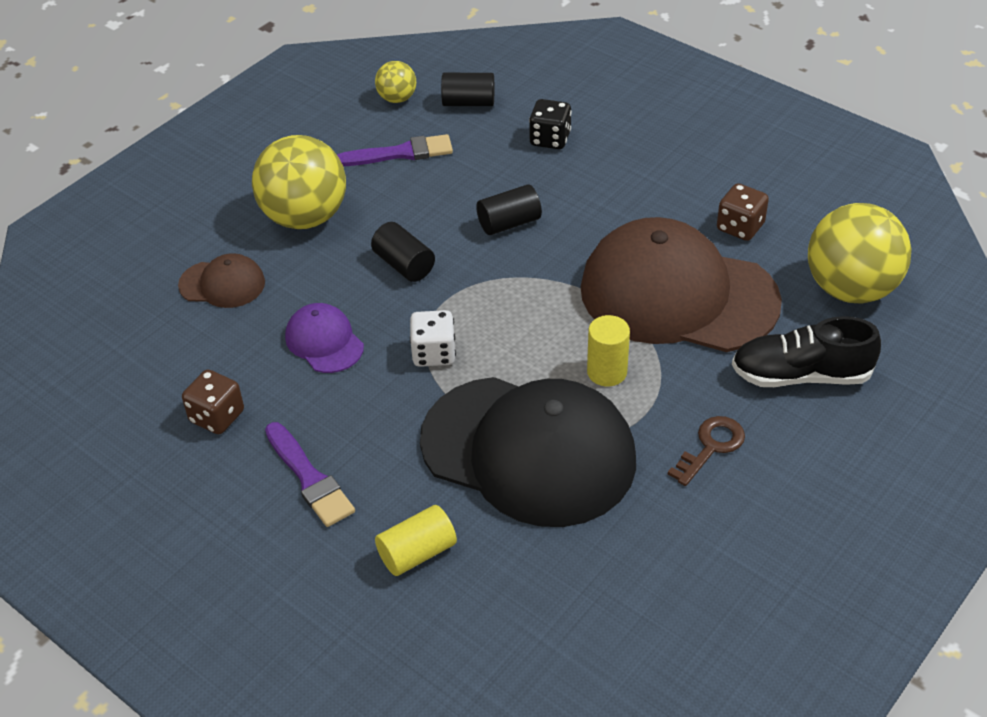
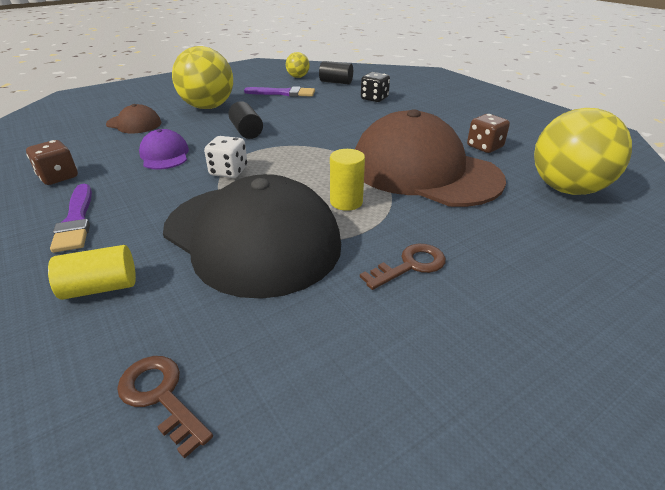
camera: 15 degrees right, 10 degrees down
(509, 223) = (326, 124): black cylinder -> none
(557, 634) = (161, 396): none -> brown key
(800, 375) = (511, 232): black shoe -> none

